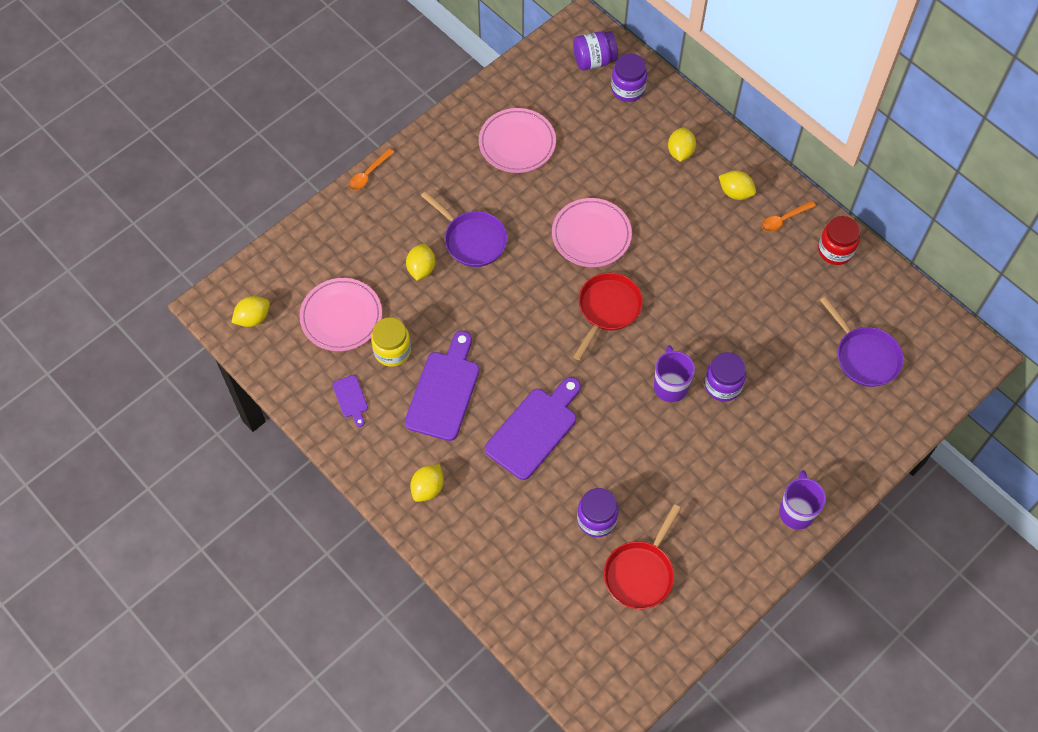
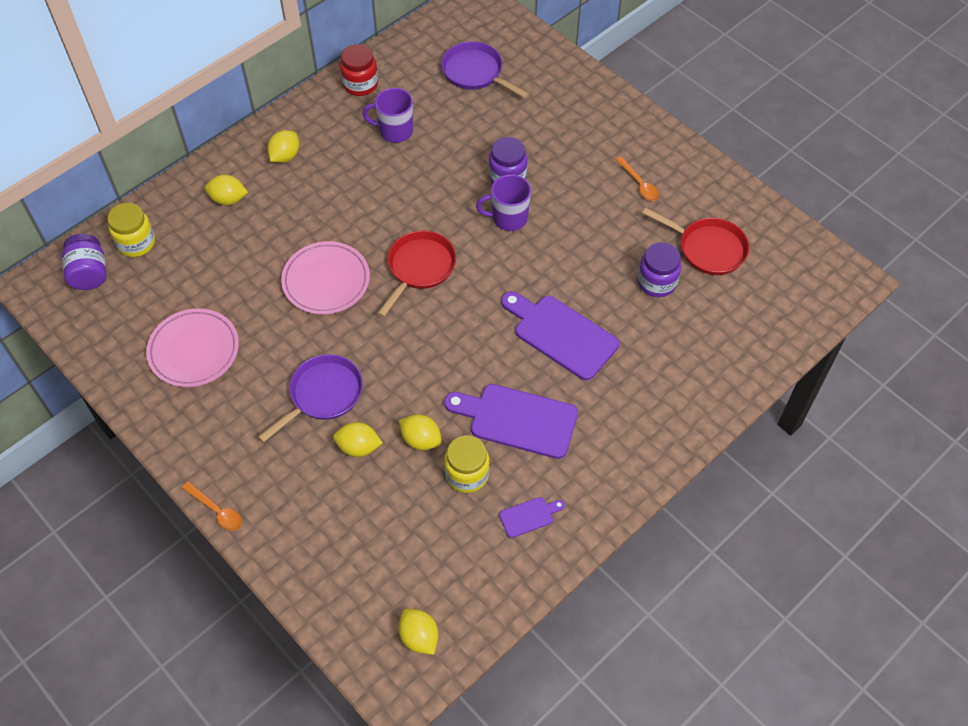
camera: 90 degrees left, 5 degrees down
(341, 317) = (420, 532): pink plate -> none
(428, 488) = (635, 433): yellow lemon -> yellow lemon (421, 440)
(607, 309) = (419, 268): red pan -> red pan turned 90 degrees clockwise
(628, 89) = (136, 243): purple jar -> yellow jar
(784, 219) = (321, 120): orange spoon -> orange spoon (639, 184)
(796, 511) = (634, 131): purple mug -> purple mug (395, 131)
(864, 356) = (475, 73): purple pan -> purple pan turned 105 degrees counterclockwise

